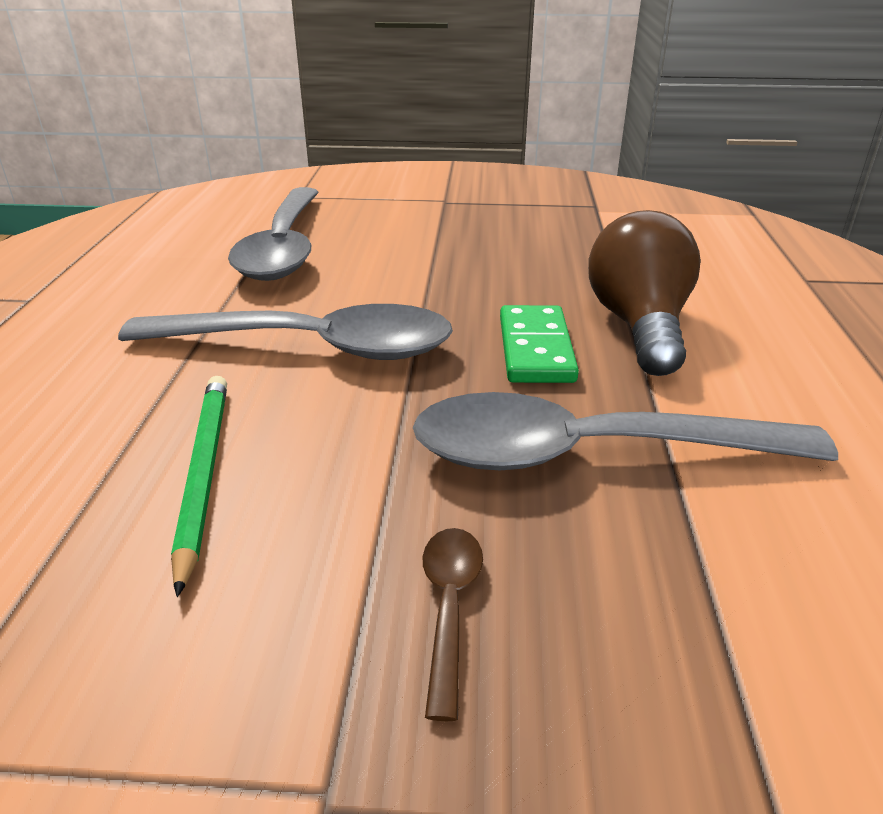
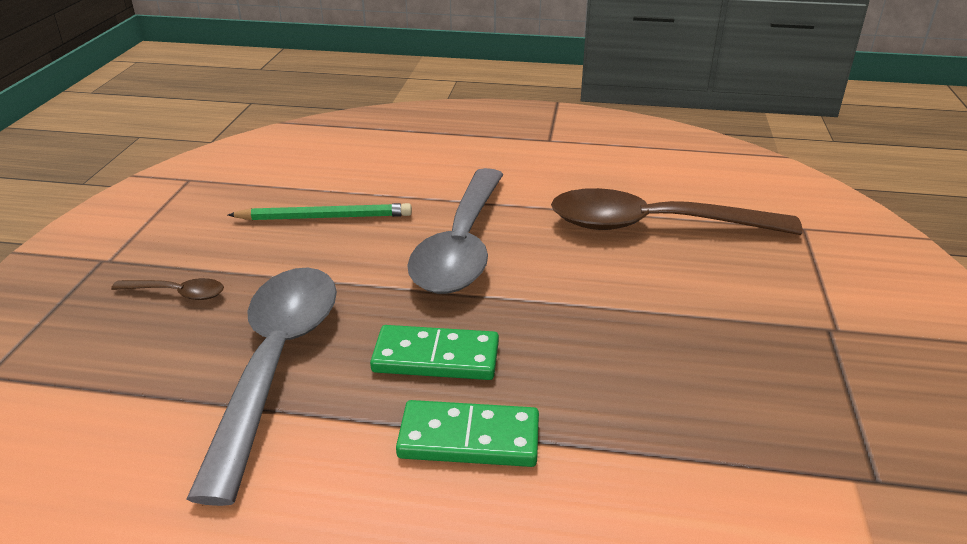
camera: 95 degrees right, 0 degrees up
(284, 248) = (653, 226): grey spoon -> brown spoon
(639, 326) = (469, 438): brown light bulb -> green domino

